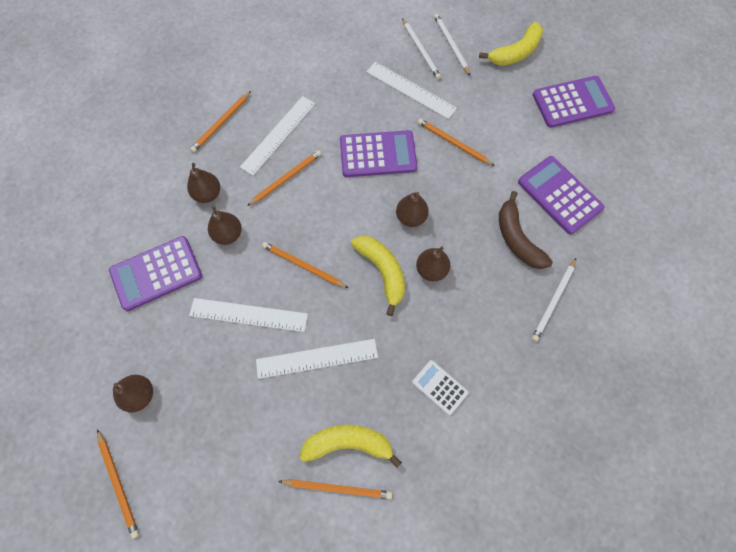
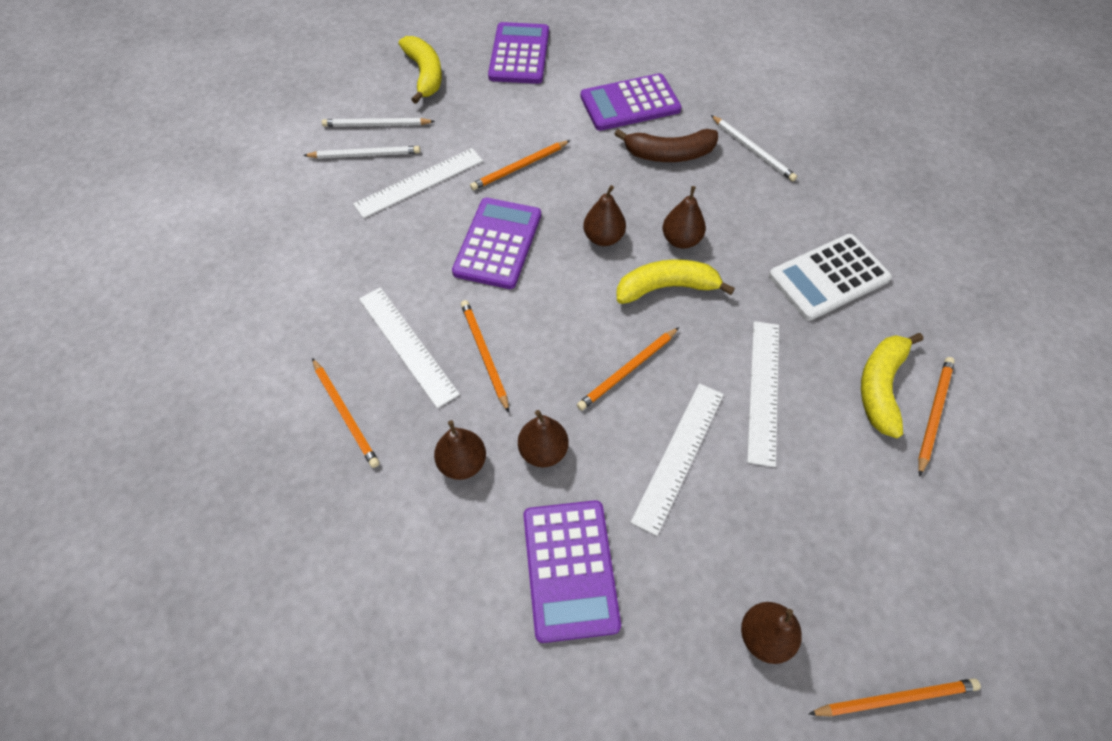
camera: 70 degrees left, 10 degrees down
(439, 387) = (829, 277): white calculator -> white calculator, size x1.76

